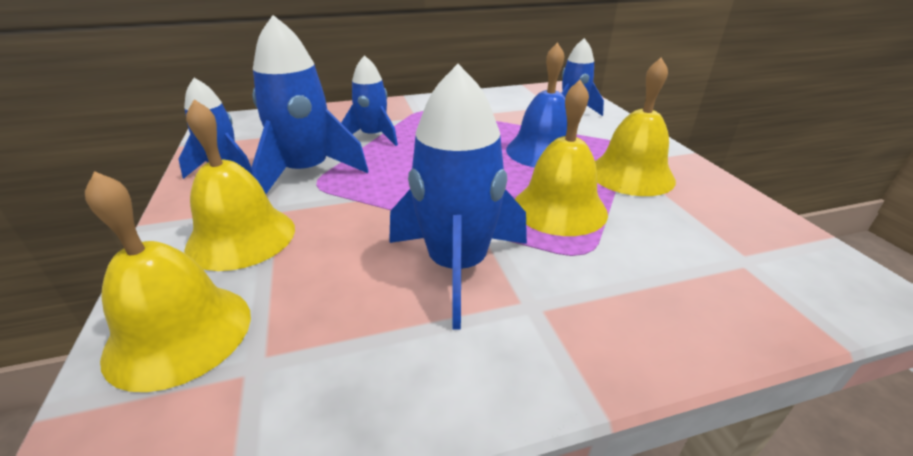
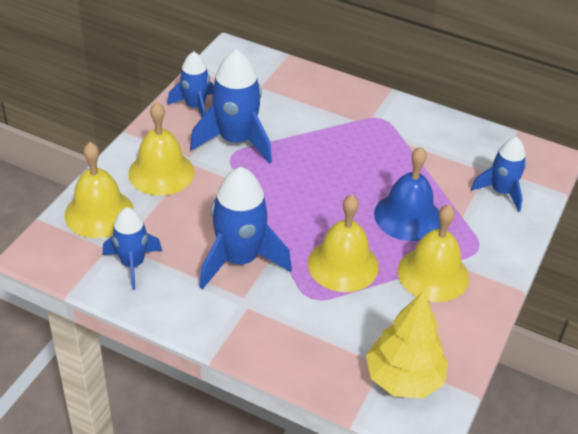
camera: 40 degrees right, 10 degrees up
(373, 136) = (311, 129): blue rocket -> blue rocket (132, 264)
(780, 265) = (404, 379): none -> yellow tree

